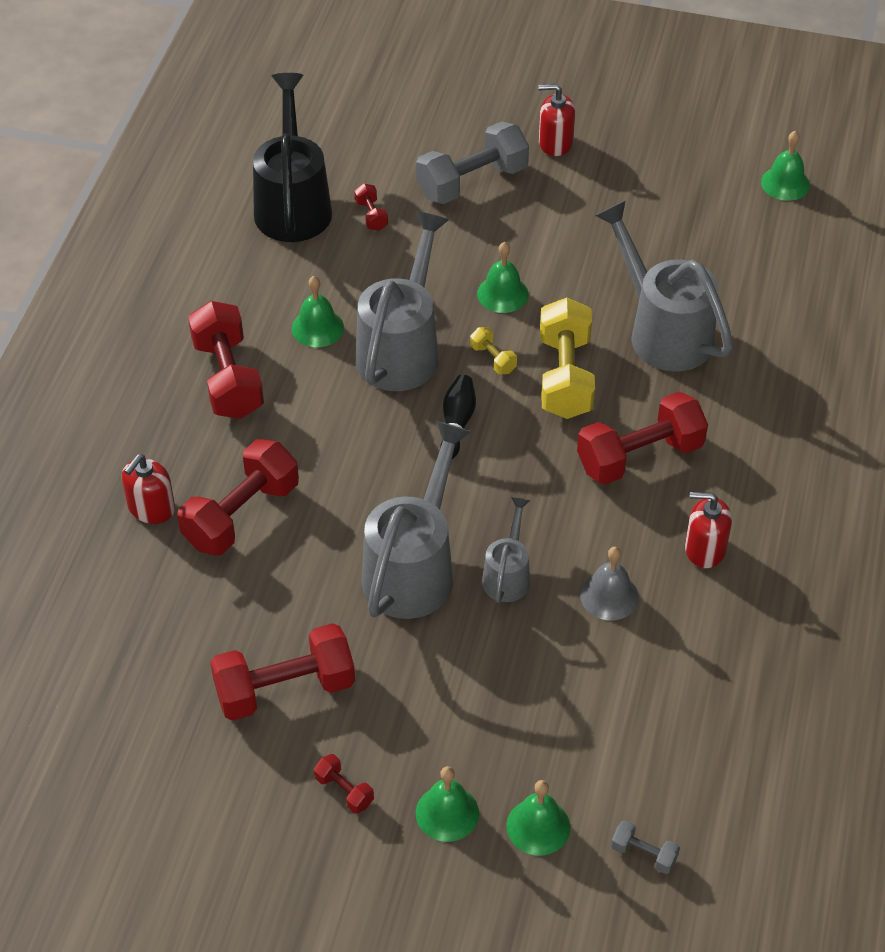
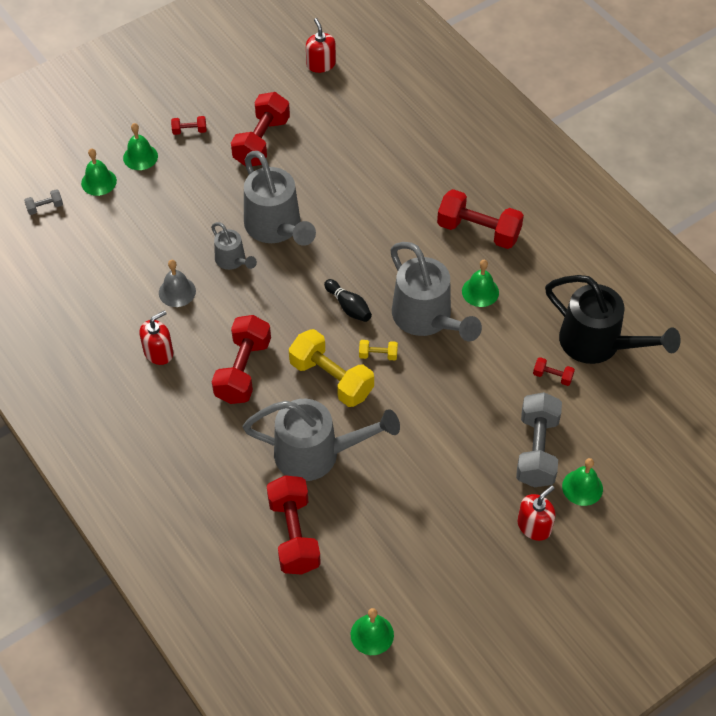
camera: 130 degrees right, 5 degrees up
(151, 508) = (418, 153): red soap dispenser -> red soap dispenser (321, 64)
(241, 515) = (378, 184): red dumbbell -> red dumbbell (294, 534)
(502, 294) = (424, 396): green bell -> green bell (582, 487)

